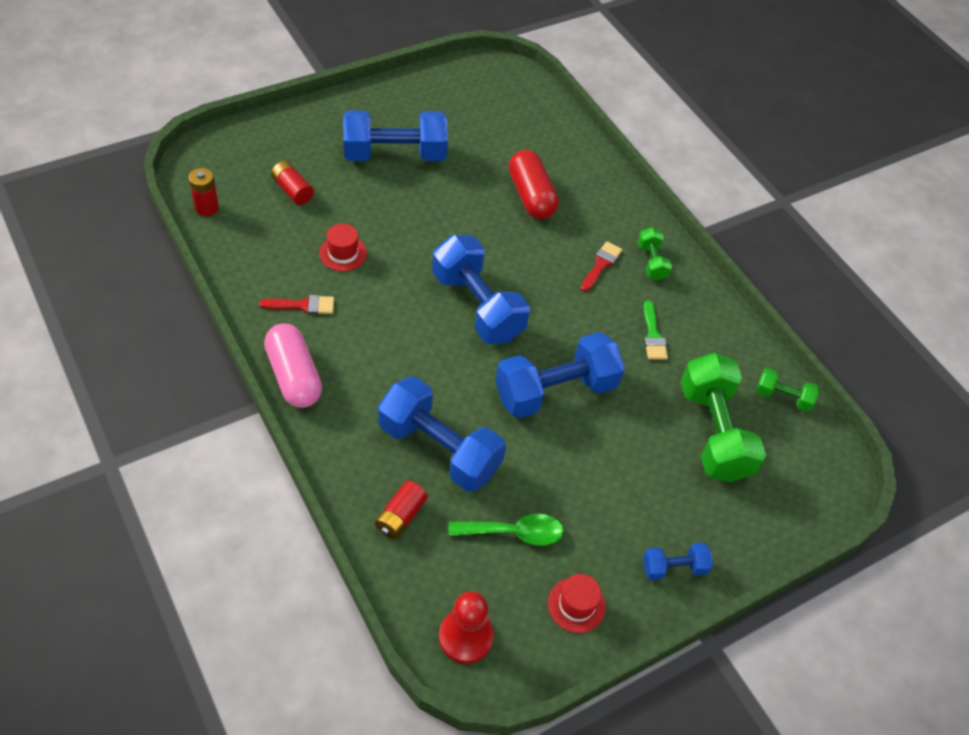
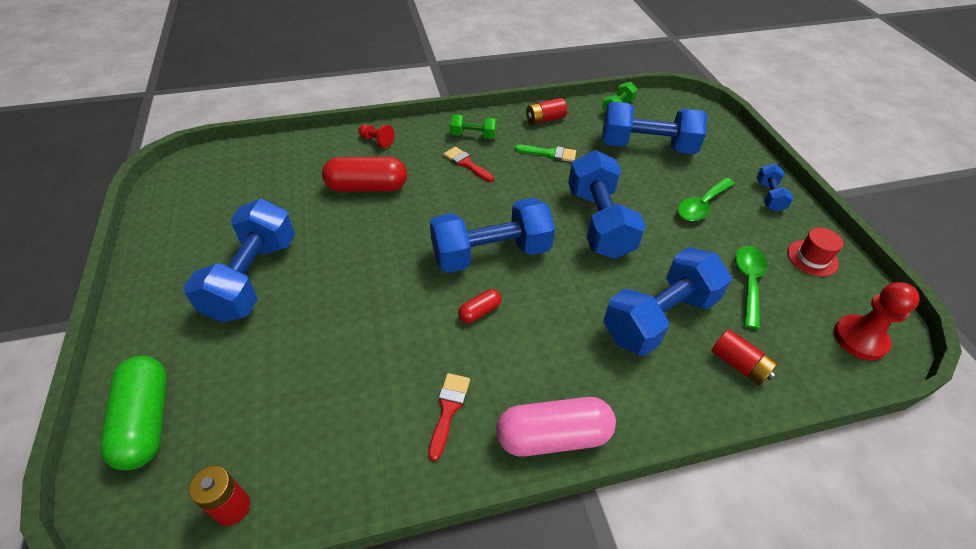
camera: 70 degrees left, 5 degrees down
(257, 144) = (146, 421): none -> green capsule
(292, 190) = (255, 391): red battery -> red battery (545, 119)
(343, 253) = (381, 354): red hat -> none
(405, 309) = (479, 311): none -> red capsule
(604, 186) = (377, 141): none -> red pawn
(624, 491) = (701, 205): none -> green spoon
(713, 432) = (647, 147): green dumbbell -> blue dumbbell

